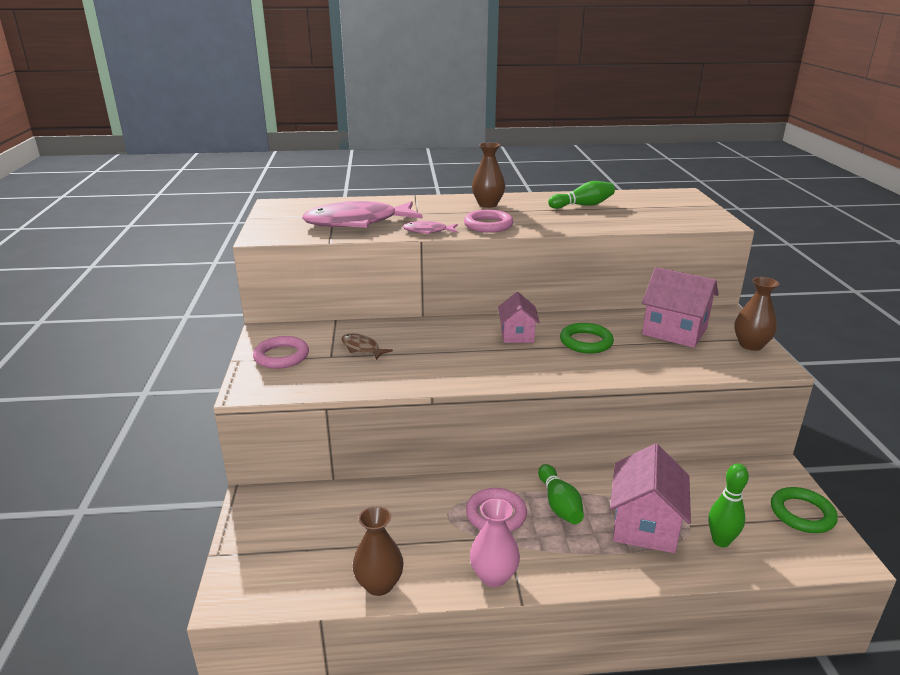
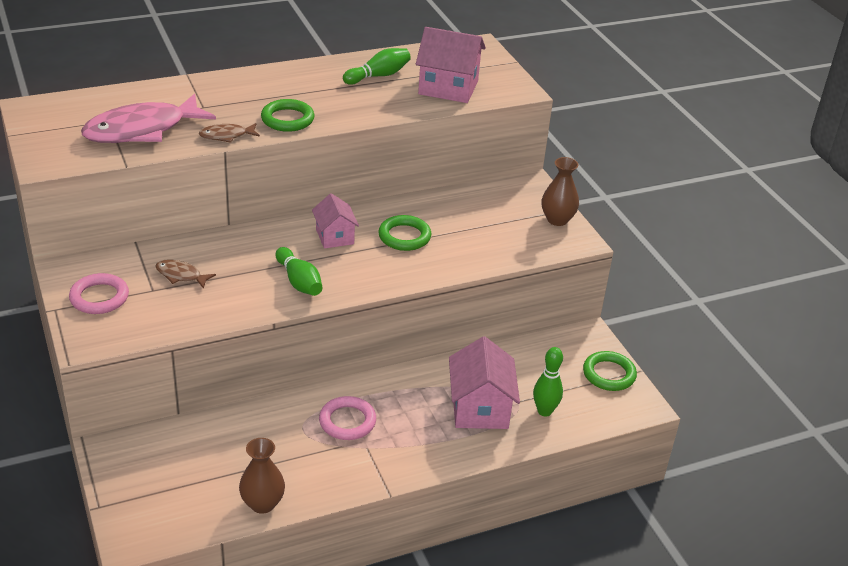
camera: 20 degrees left, 10 degrees up
(428, 231) = (226, 136): pink fish -> brown fish
(488, 204) = (276, 84): brown vase -> none
(488, 225) = (287, 119): pink ring -> green ring
(493, 576) = (360, 477): pink vase -> none
(559, 504) = (402, 402): green bowling pin -> green bowling pin (299, 282)
(674, 331) = (486, 212): pink house -> pink house (448, 87)

